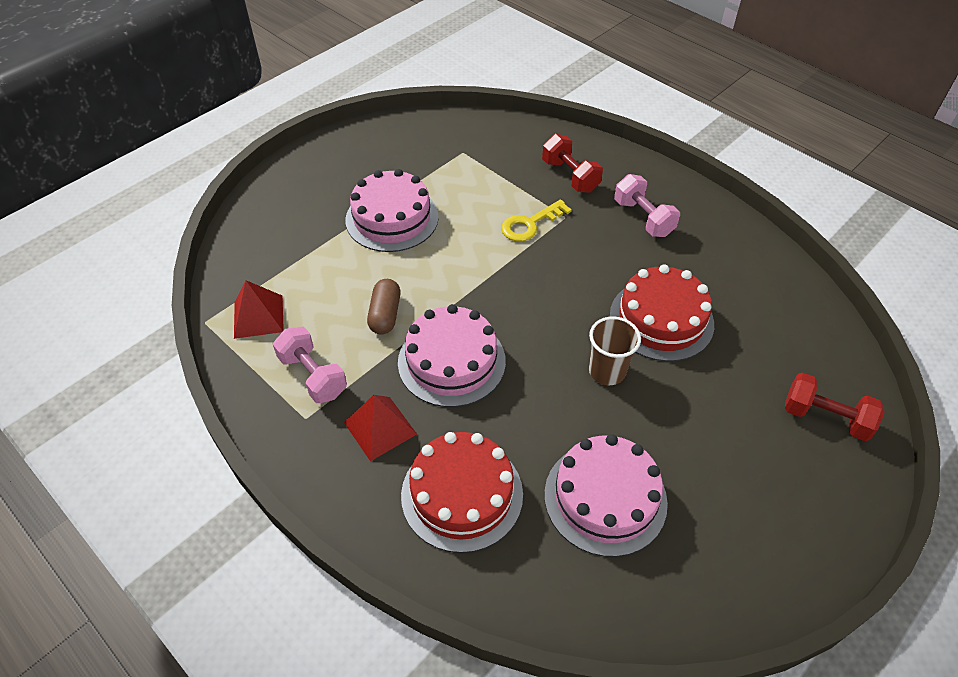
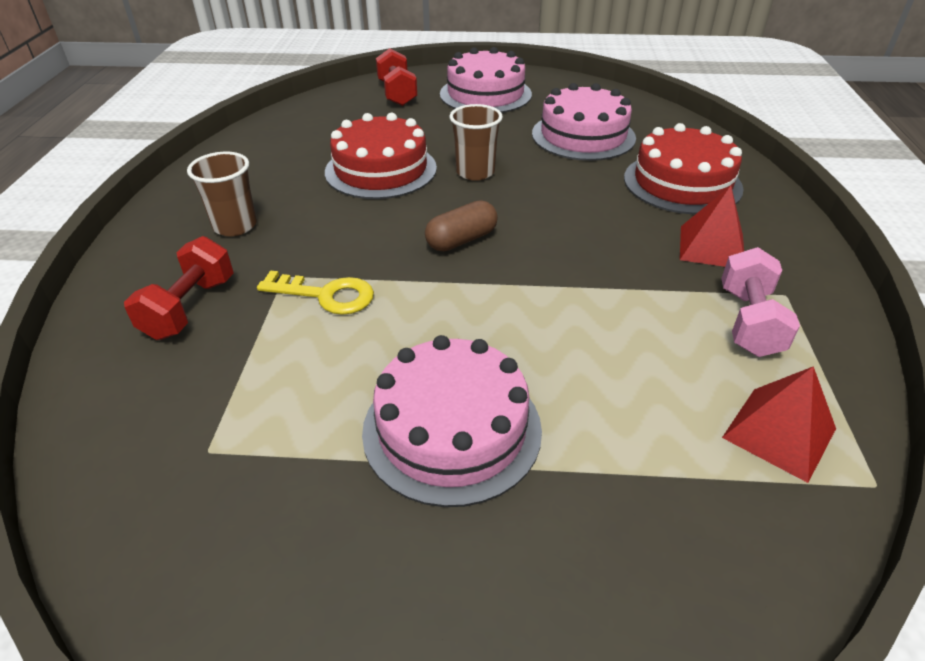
camera: 130 degrees left, 10 degrees down
(385, 315) = (606, 323): brown capsule -> brown capsule (461, 240)
(451, 361) = (588, 247): pink cake -> pink cake (485, 94)
(643, 218) = (235, 226): pink dumbbell -> brown cup

